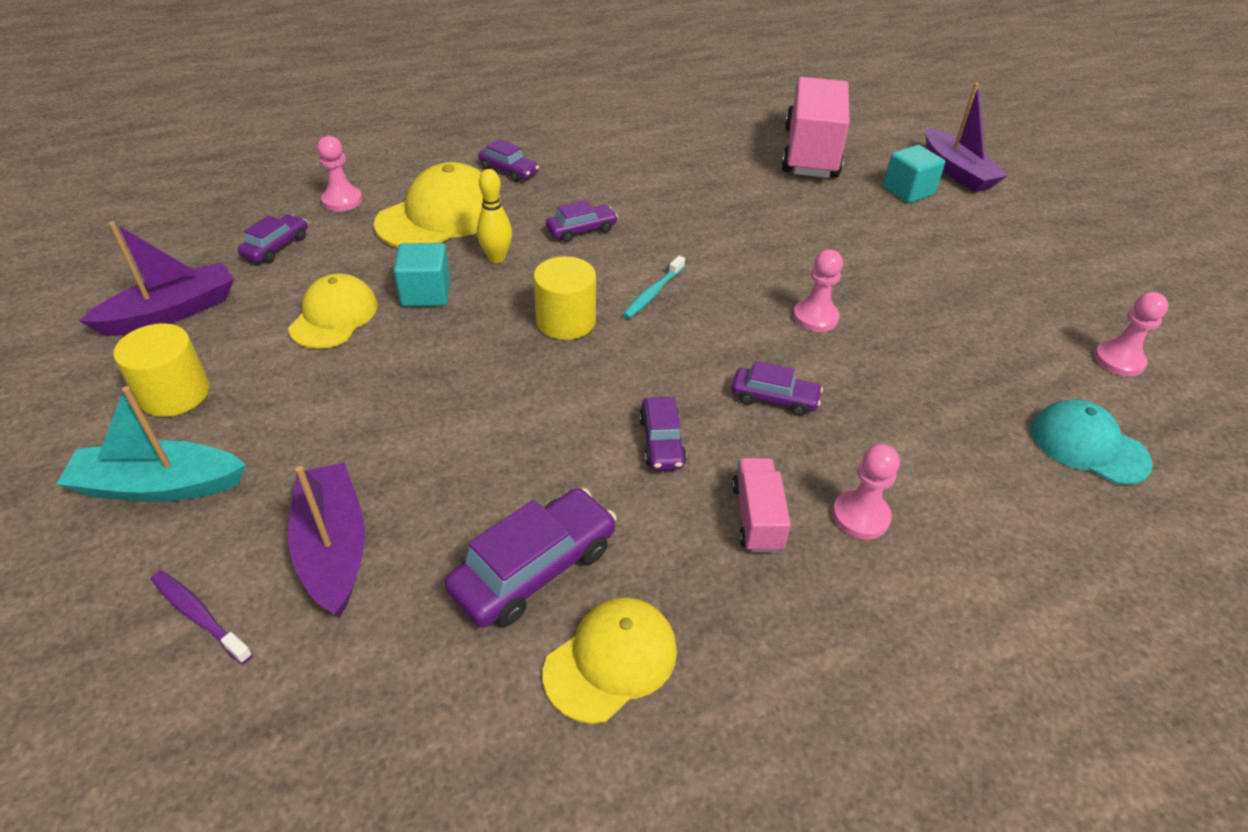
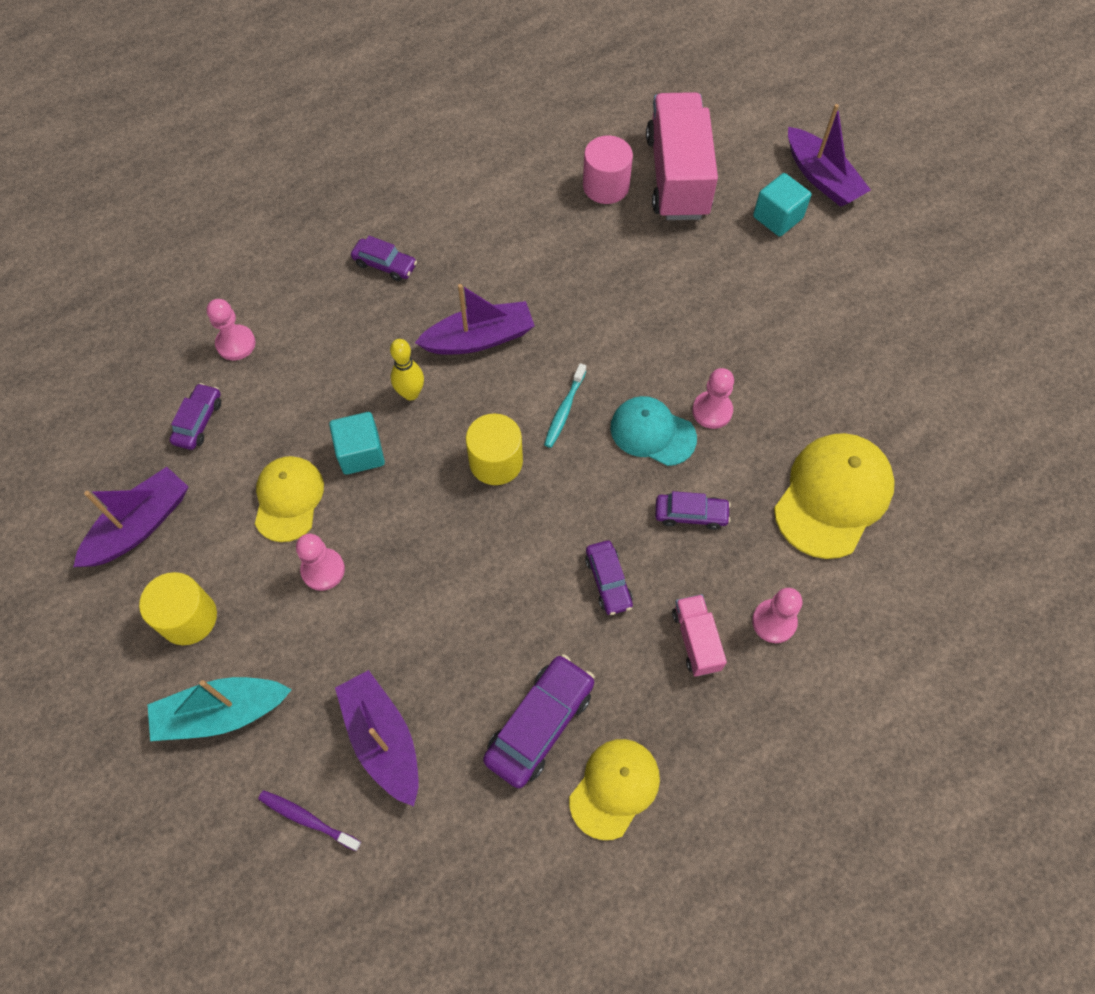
camera: 10 degrees left, 20 degrees up
(440, 216) = (339, 346): yellow cap -> yellow cap (833, 496)
(581, 230) = (479, 338): purple car -> purple boat
(739, 150) = (606, 186): none -> pink cylinder
(1088, 446) = (944, 512): turquoise cap -> turquoise cap (652, 432)
(1118, 360) = (969, 409): pink pawn -> pink pawn (323, 570)

